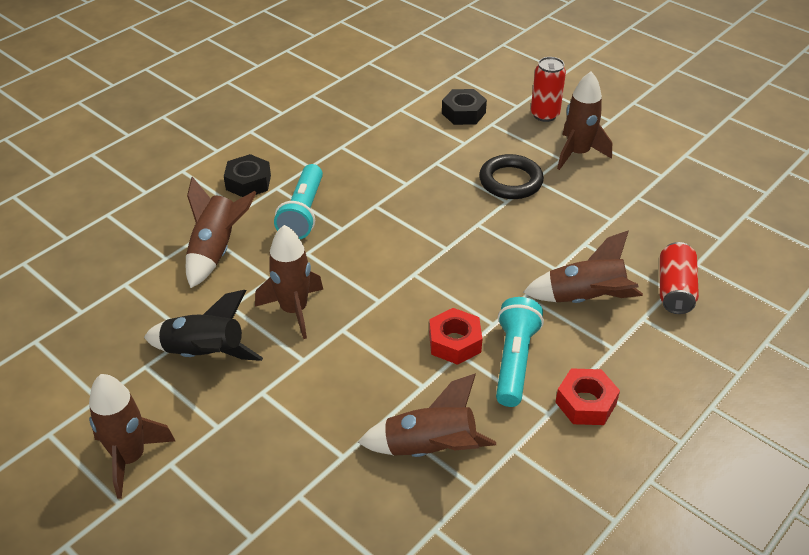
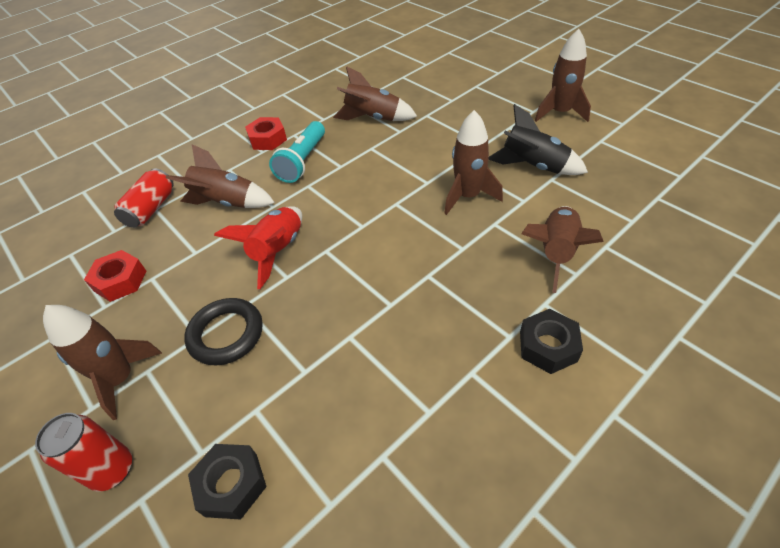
camera: 170 degrees left, 5 degrees up
(303, 213) = (471, 296): turquoise flashlight -> none
(455, 342) = (341, 173): red nut -> red nut (120, 281)
(496, 246) = (278, 251): none -> red rocket

